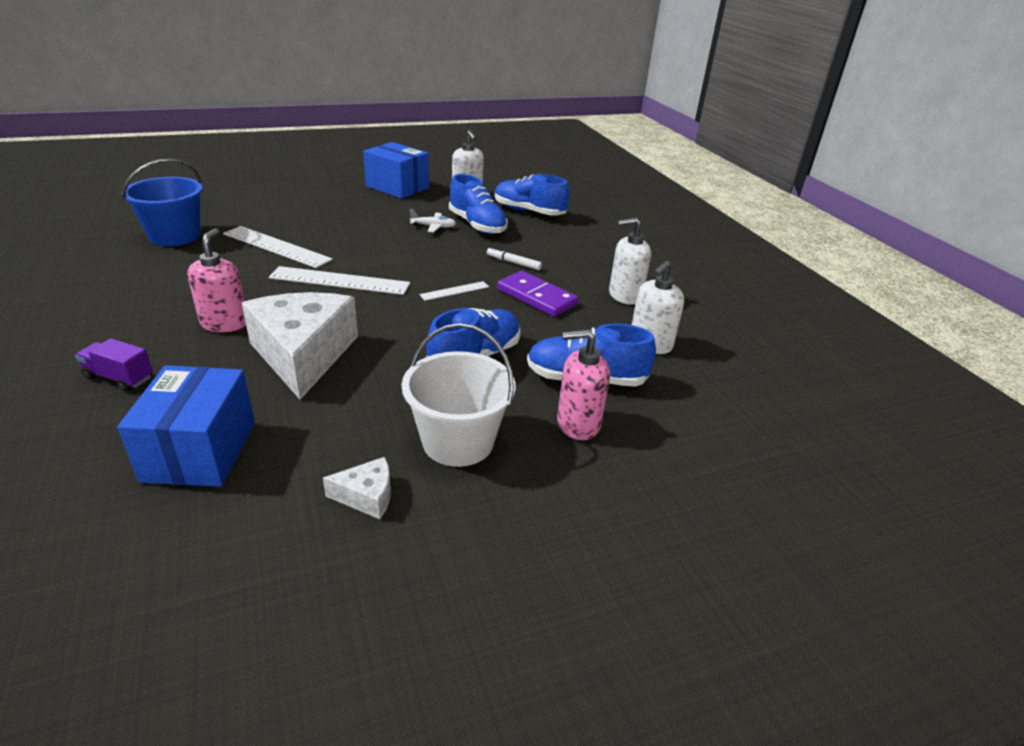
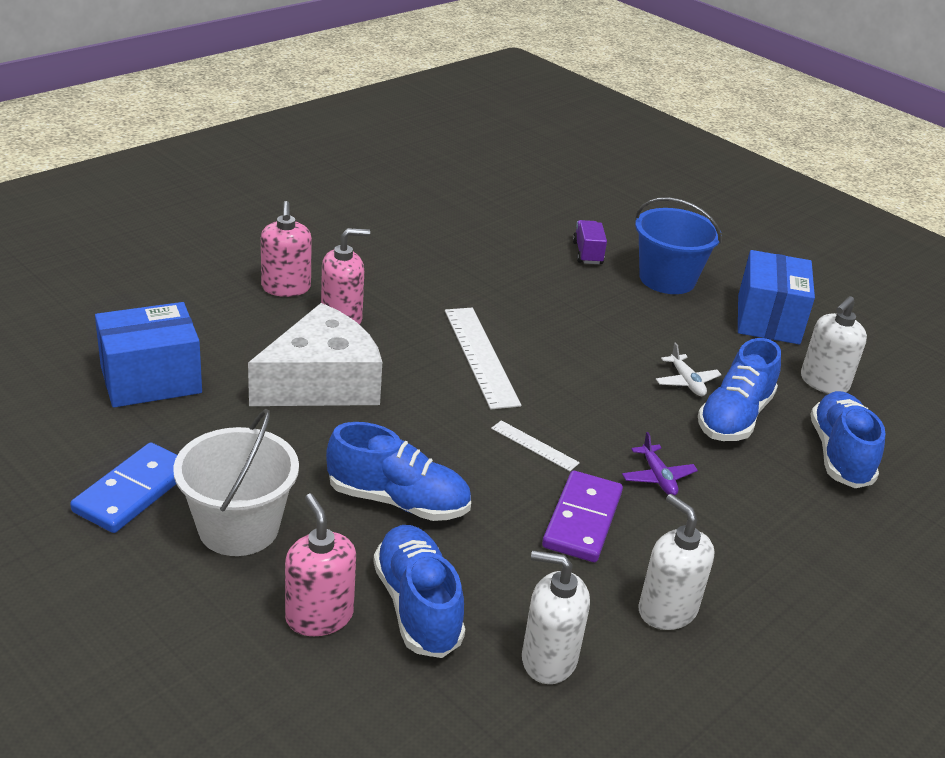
camera: 65 degrees right, 0 degrees up
(119, 378) = (223, 301): purple truck -> purple truck (587, 253)
(143, 339) = (286, 288): none -> pink soap dispenser
(175, 236) = (476, 228): blue bucket -> blue bucket (667, 279)
(276, 246) = (515, 291): white ruler -> none
(367, 496) = (133, 491): white cheese -> blue domino
(513, 263) = (657, 477): white marker -> purple plane

